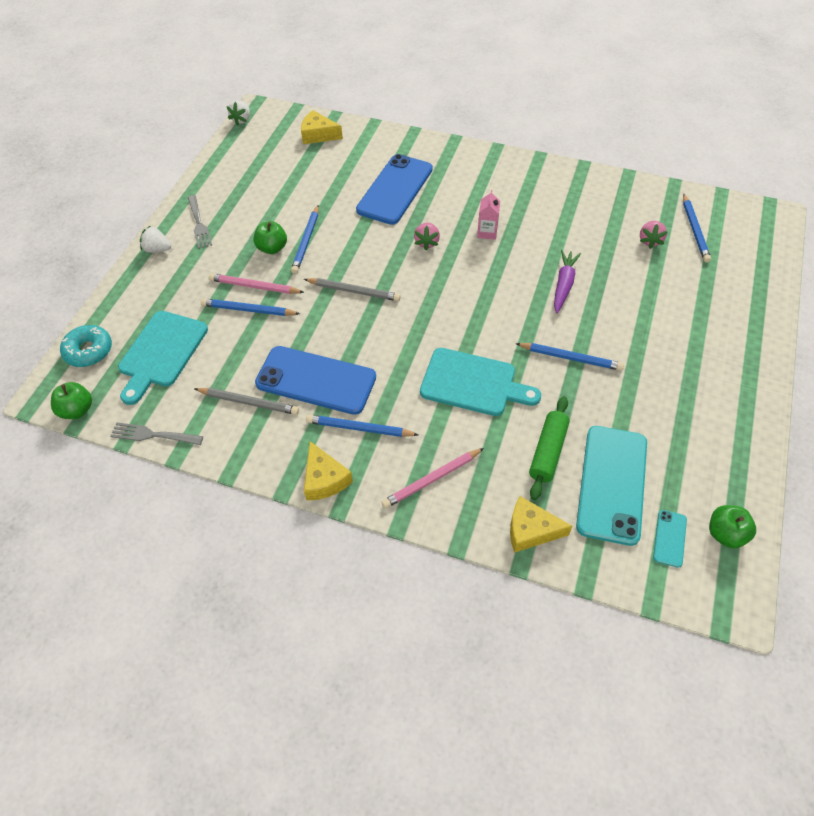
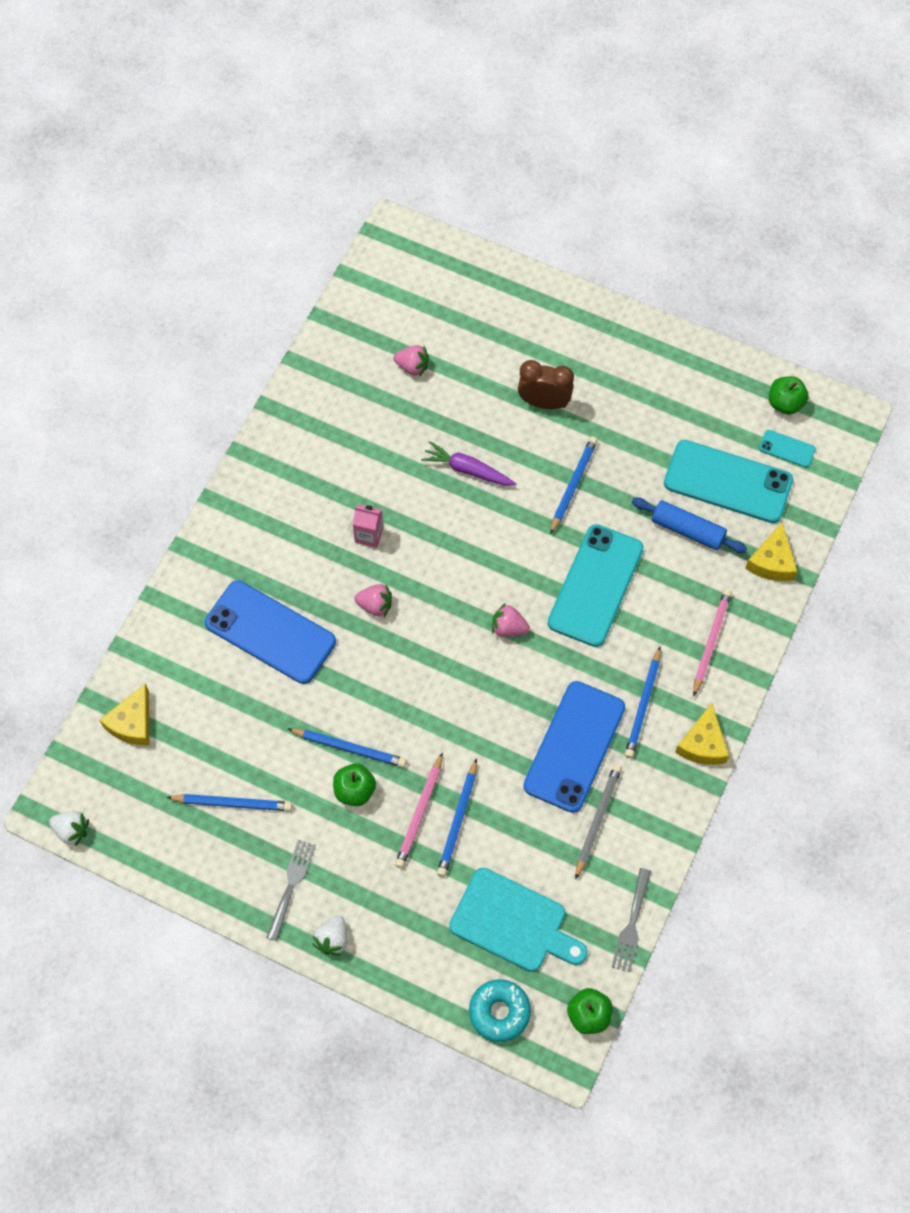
camera: 85 degrees left, 10 degrees up
(198, 223) = (291, 886): grey fork -> grey fork turned 60 degrees counterclockwise
(324, 479) = (703, 744): yellow cheese -> yellow cheese turned 120 degrees clockwise
(354, 291) = (444, 696): grey pencil -> none
(421, 325) = (508, 628): none -> pink strawberry
(432, 479) = (711, 641): pink pencil -> pink pencil turned 135 degrees counterclockwise
(473, 383) = (595, 585): turquoise cutting board -> turquoise phone
(548, 452) = (687, 530): green rolling pin -> blue rolling pin
(648, 330) = (544, 402): none -> brown clock
(695, 230) = (403, 317): blue pencil -> blue pencil (232, 803)

